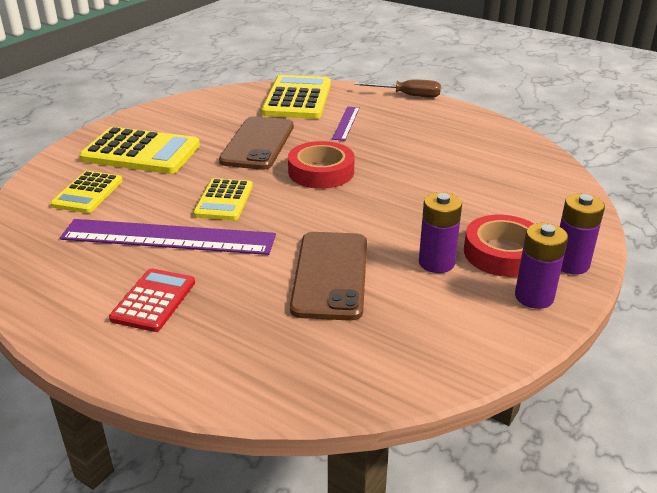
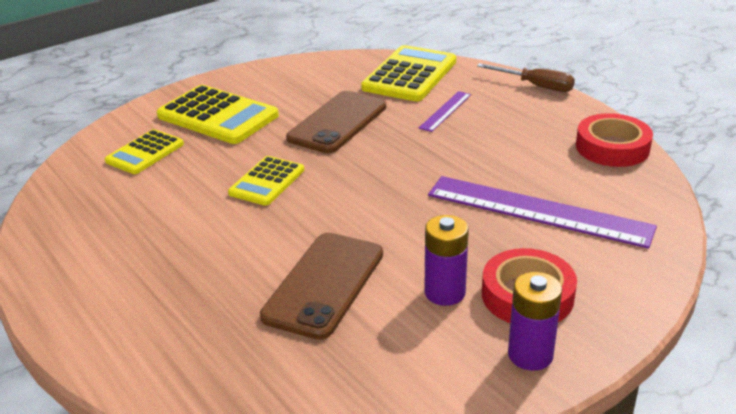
camera: 20 degrees right, 0 degrees up
(153, 300) = (141, 277): red calculator -> none
(168, 237) = (191, 213): purple ruler -> purple ruler (538, 211)
(321, 172) = (384, 165): red tape -> red tape (612, 147)
(570, 264) = (599, 324): purple battery -> none

